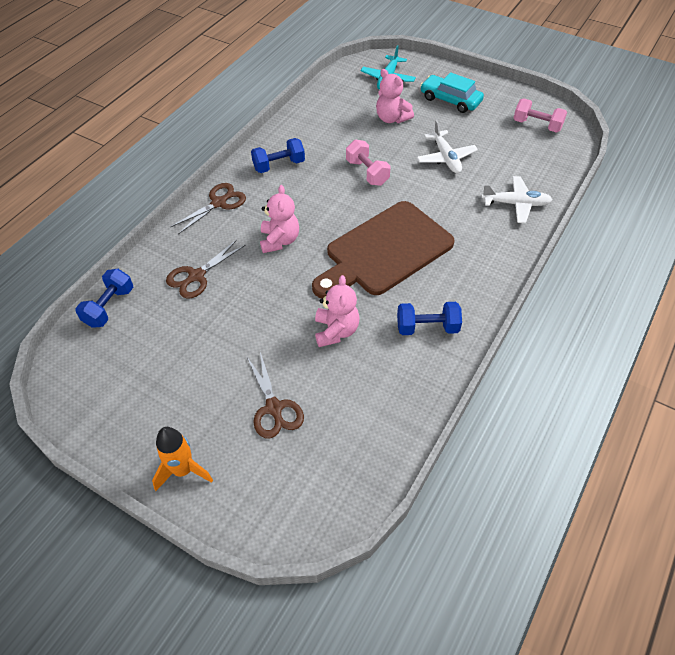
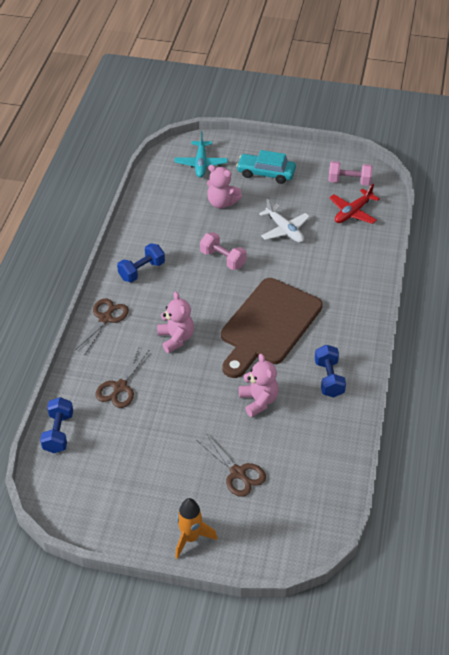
camera: 20 degrees left, 5 degrees down
(427, 327) = (329, 379): blue dumbbell -> blue dumbbell turned 75 degrees counterclockwise
(516, 204) = (358, 258): white plane -> none
(528, 156) = (352, 212): none -> red plane

